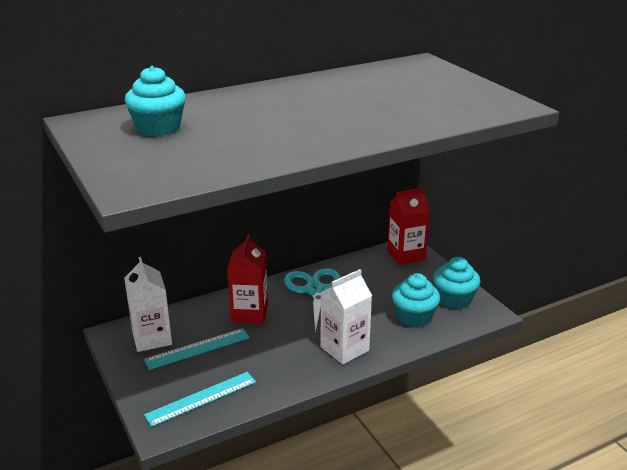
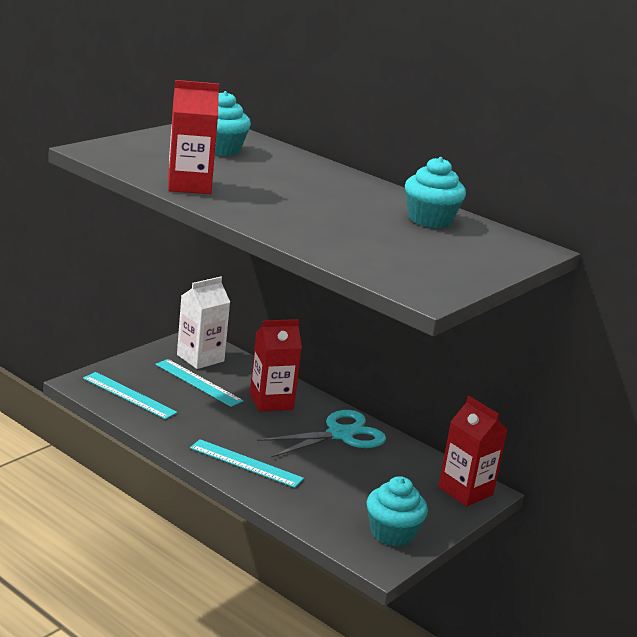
camera: 65 degrees right, 5 degrees down
(261, 155) = (189, 185): none -> red carton
(344, 349) = (246, 463): white carton -> turquoise ruler
(414, 317) = (334, 505): turquoise cupcake -> turquoise cupcake (430, 220)

